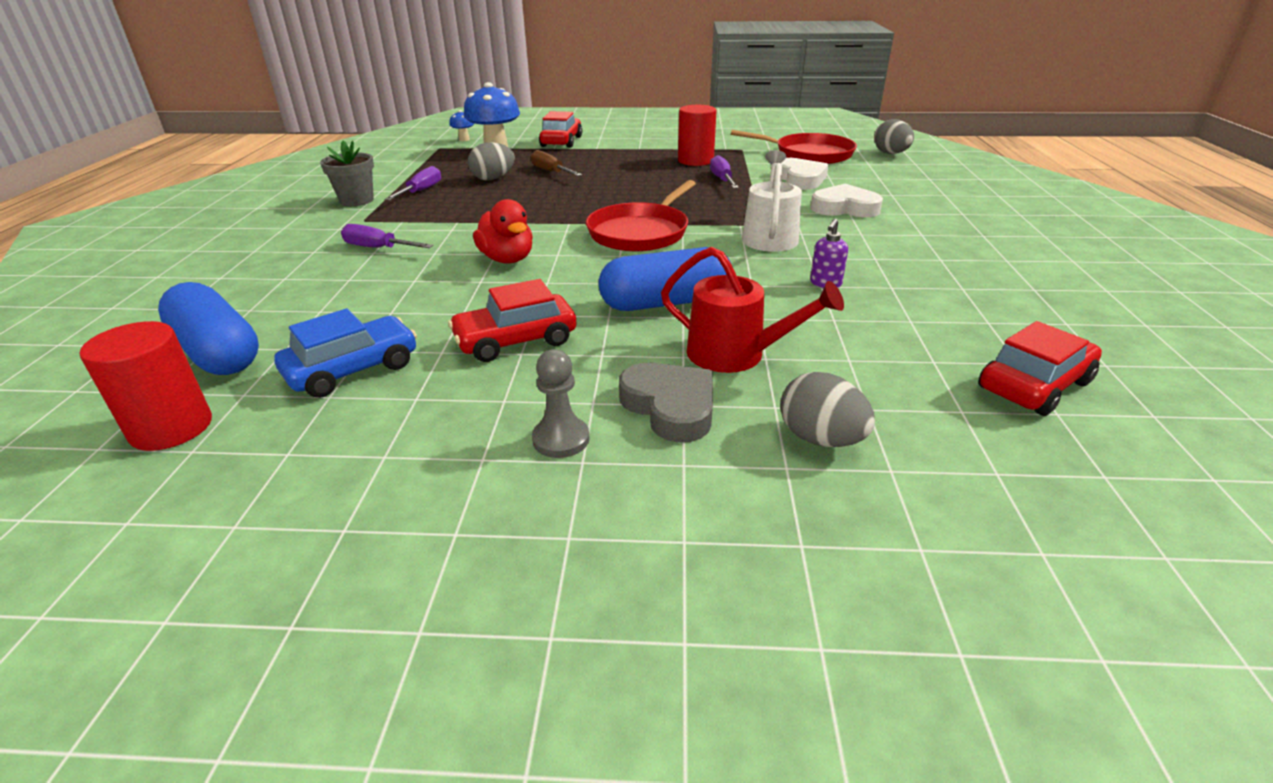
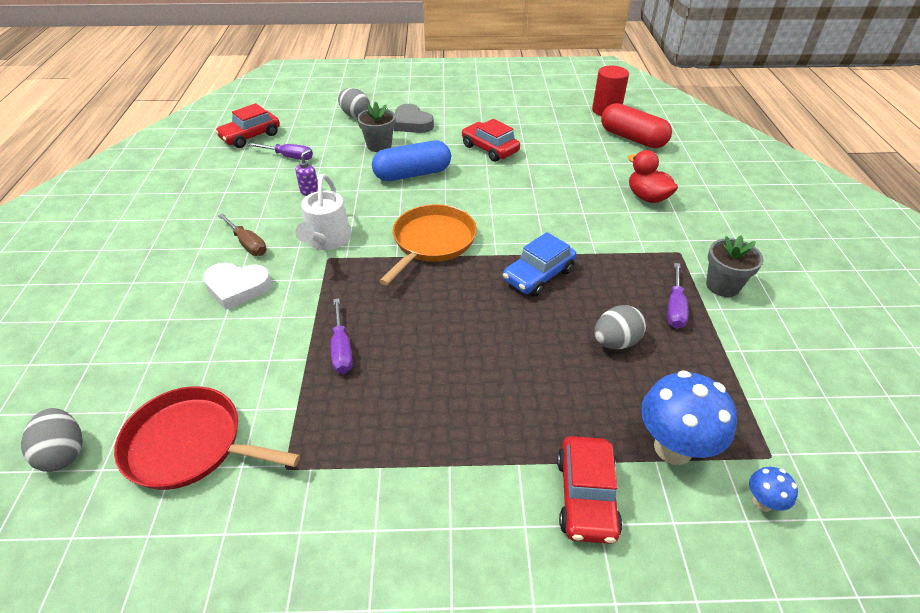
camera: 175 degrees right, 10 degrees up
(218, 352) = (632, 138): blue capsule -> red capsule
(353, 369) = (558, 133): blue car -> blue car (538, 275)
(378, 248) = (630, 216): purple screwdriver -> purple screwdriver (289, 157)
(507, 259) = (525, 207): red duck -> red duck (647, 197)
(516, 340) = (490, 149): red car -> red car turned 105 degrees counterclockwise
(551, 172) = (554, 365): brown screwdriver -> brown screwdriver (248, 244)
(561, 439) = (453, 112): grey pawn -> none
(640, 232) = (432, 242): red pan -> orange pan
(695, 161) = (365, 412): red cylinder -> none
(735, 354) = (379, 145): red watering can -> grey flower pot
(800, 179) = (248, 354): white heart -> none

